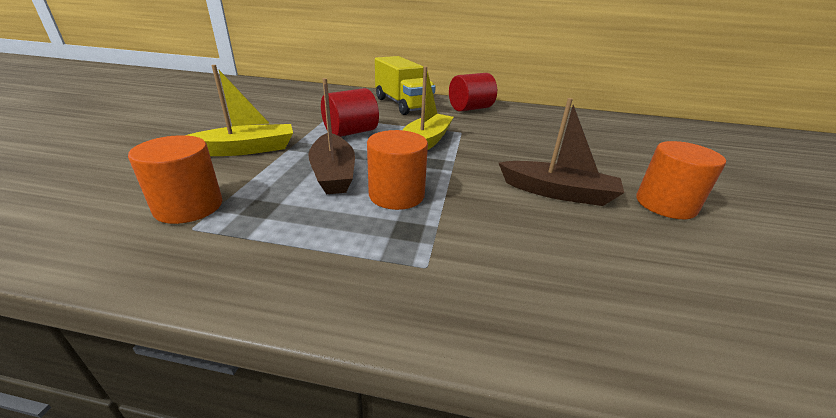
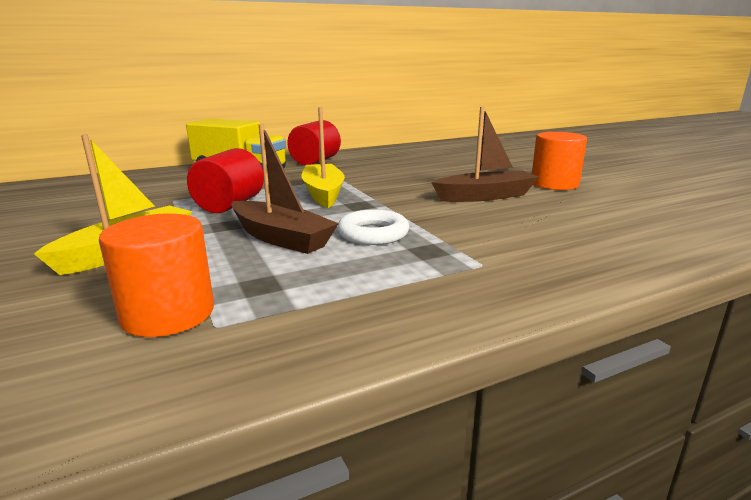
camera: 35 degrees left, 10 degrees down
(396, 195) = (373, 234): orange cylinder -> white ring

